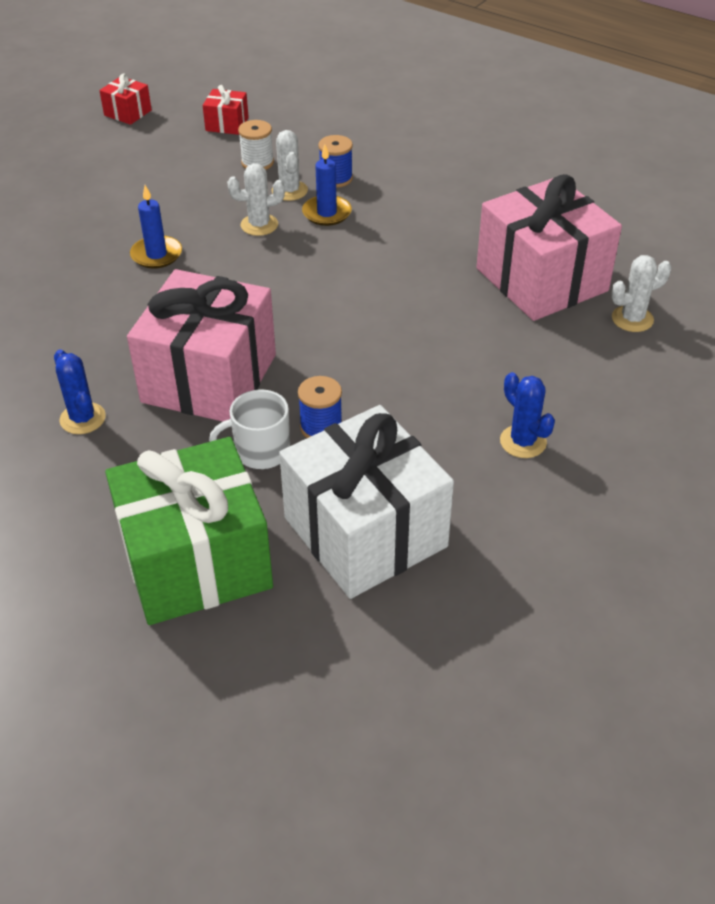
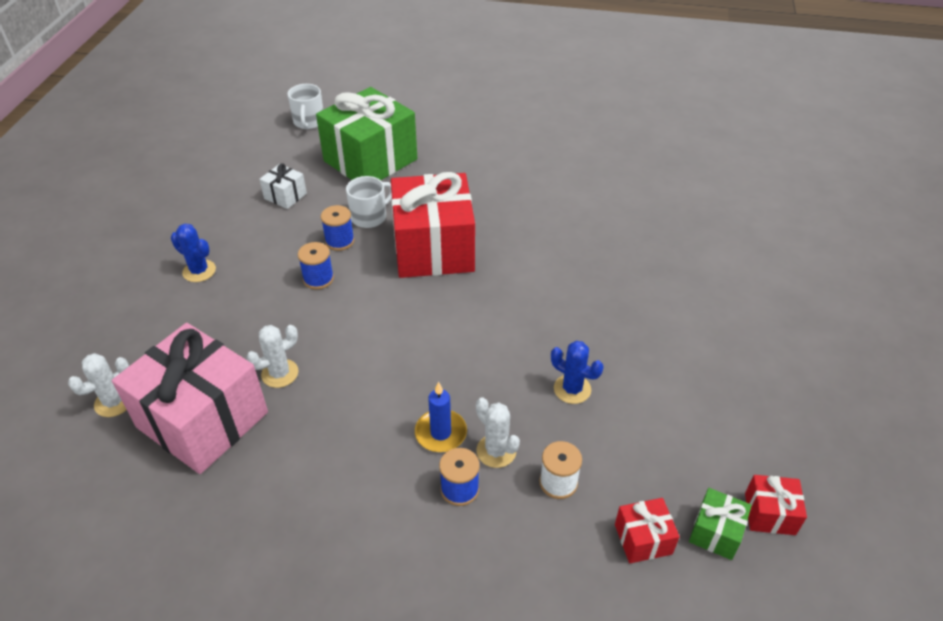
camera: 155 degrees right, 0 degrees up
(82, 418) = (492, 203): blue cactus -> blue cactus (572, 389)
(156, 255) = (556, 331): blue candle -> none
(175, 115) = (716, 532): none -> green gift
(209, 378) = (433, 248): pink gift -> red gift
(251, 710) = (308, 122): none -> white mug
(259, 225) = (494, 394): white cactus -> white cactus (280, 373)
(365, 532) = (285, 196): white gift -> white gift, size x0.43
(372, 383) = (318, 279): none -> blue spool

